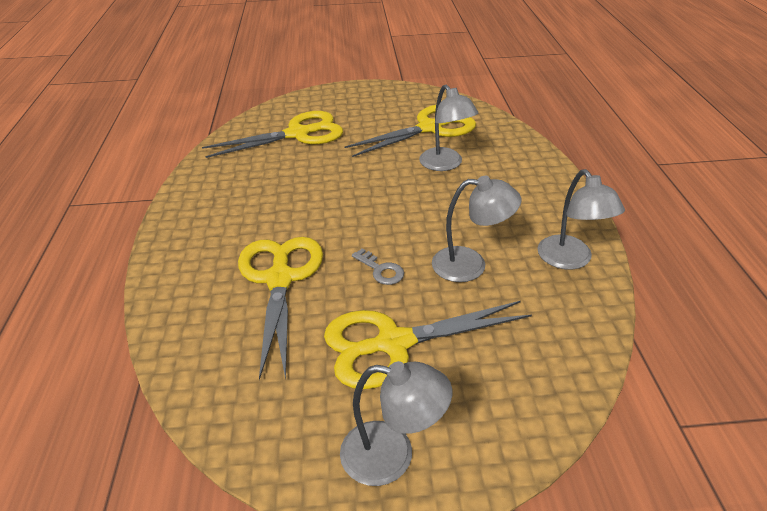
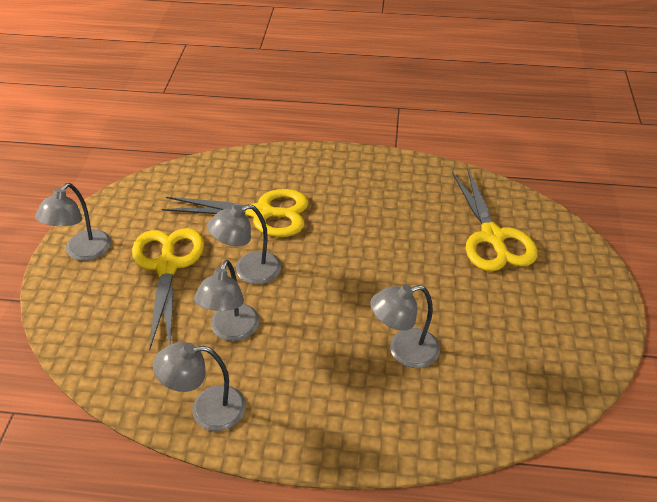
camera: 100 degrees right, 5 degrees up
(381, 270) = (248, 271): grey key -> grey lamp
(430, 128) = (492, 355): yellow scissors -> none

